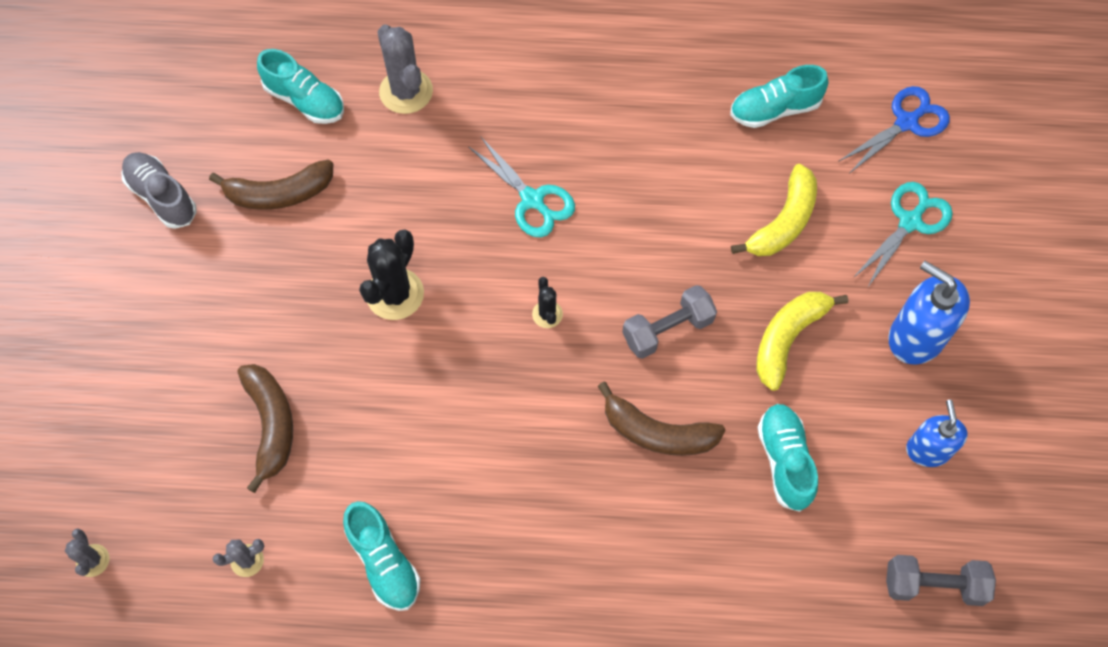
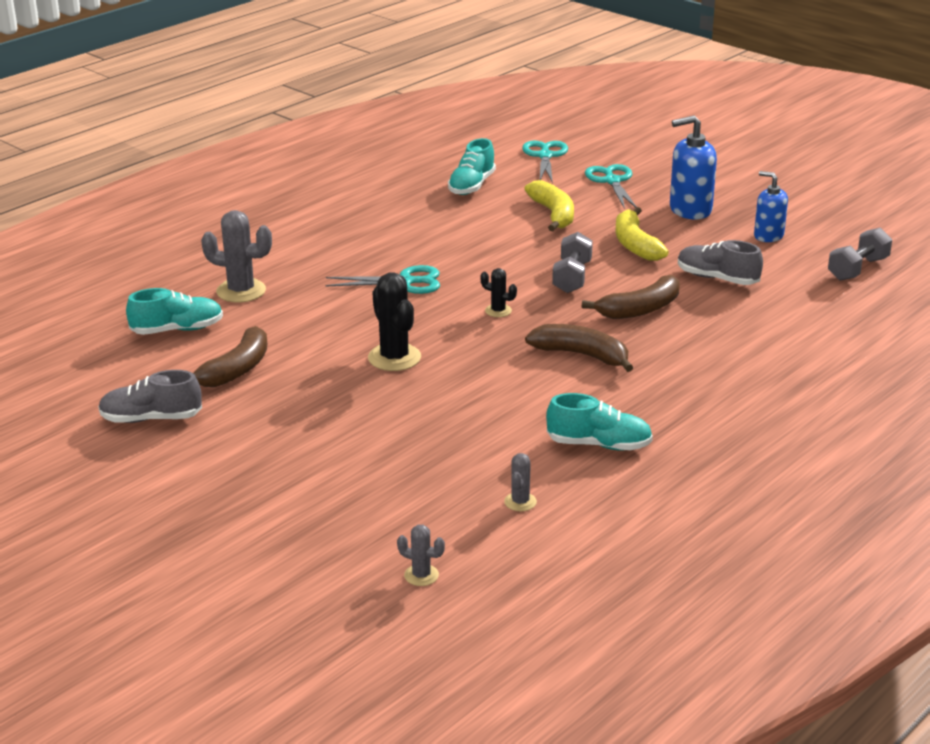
camera: 50 degrees left, 35 degrees down
(271, 425) = (422, 448): brown banana -> brown banana (582, 355)
(784, 461) = (717, 278): turquoise shoe -> grey shoe
(906, 122) = (545, 156): blue scissors -> turquoise scissors

